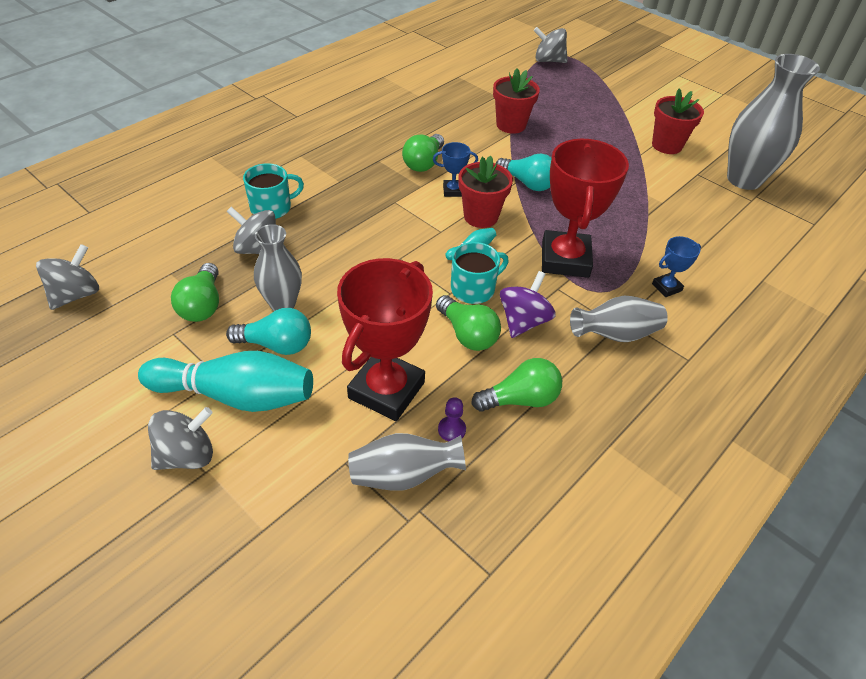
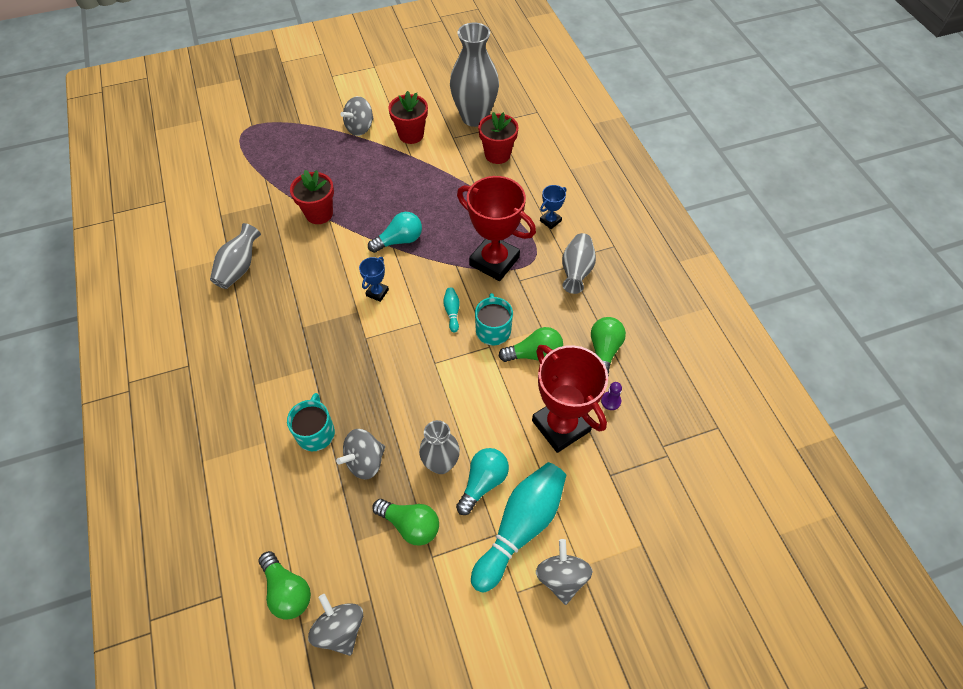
camera: 60 degrees left, 10 degrees up
(404, 475) = (634, 444): grey vase -> grey vase (239, 268)
(424, 163) = (328, 296): green light bulb -> green light bulb (287, 591)
(481, 216) = (419, 289): red flower pot -> red flower pot (497, 154)
(523, 321) = (539, 316): purple spinning top -> none
(548, 60) = (247, 142): grey spinning top -> grey spinning top (360, 128)
(666, 287) = (550, 221): blue trophy -> blue trophy turned 45 degrees clockwise

